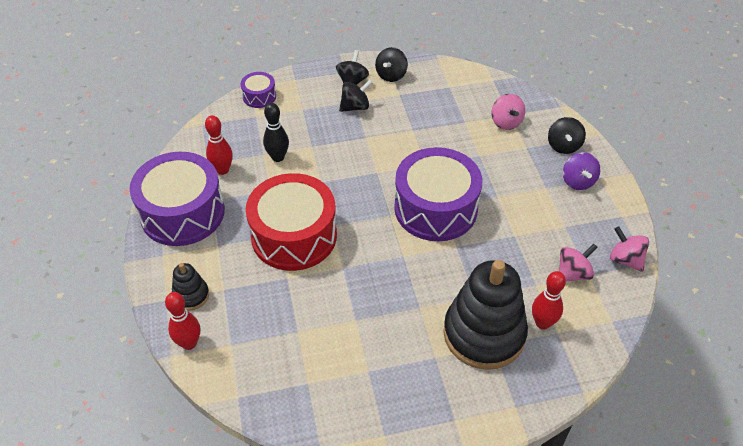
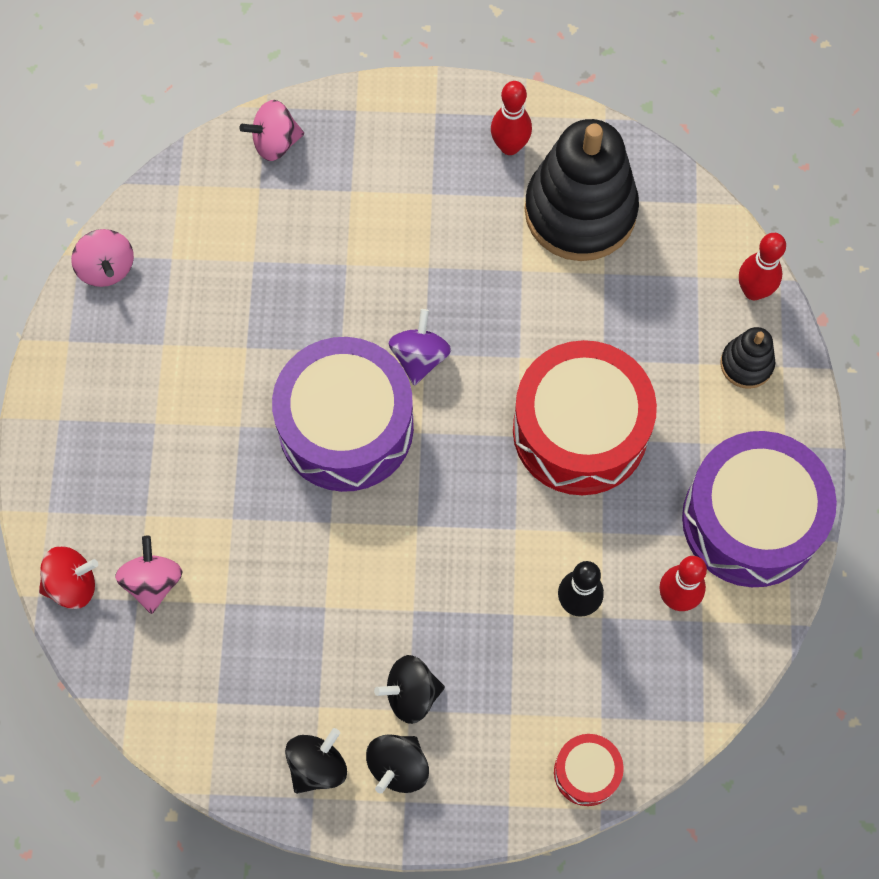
camera: 165 degrees left, 20 degrees up
(259, 96) = (586, 772): purple drum -> red drum
(484, 334) = (356, 208): black stacking toy -> black stacking toy (580, 211)
(542, 323) = (272, 204): red bowling pin -> red bowling pin (509, 146)
(546, 114) = (72, 584): none -> red spinning top
(563, 146) = (81, 501): black spinning top -> none
(573, 273) = (193, 265): pink spinning top -> pink spinning top (275, 142)
(578, 181) = (98, 421): purple spinning top -> purple spinning top (419, 357)

